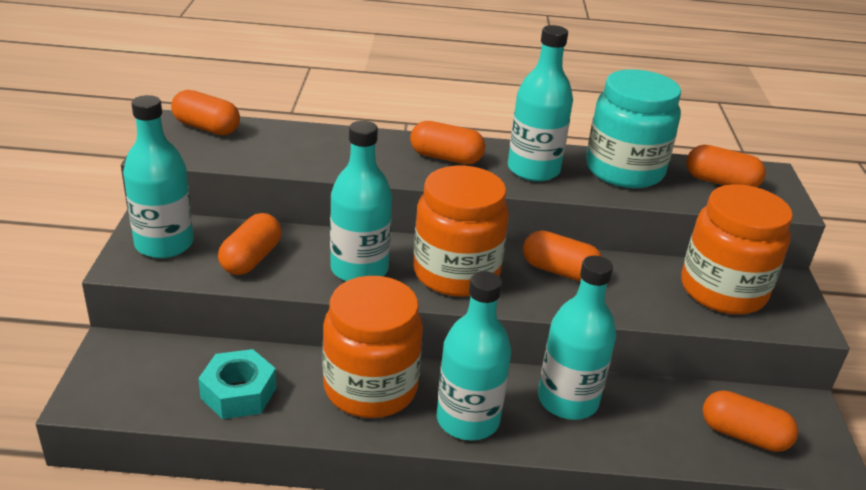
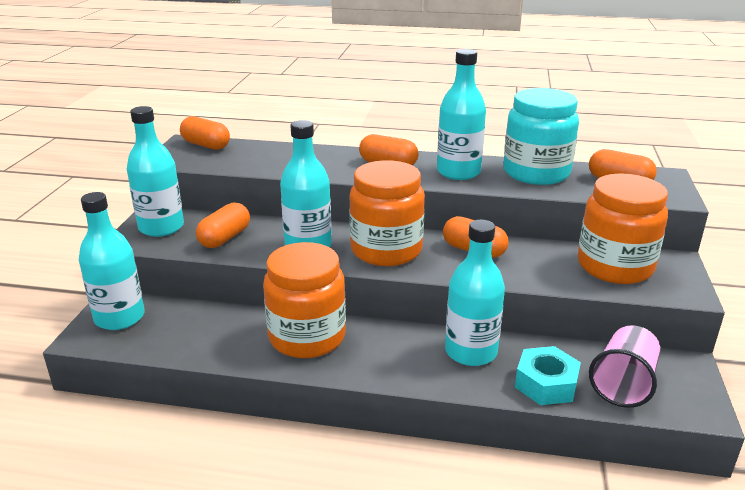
camera: 10 degrees right, 5 degrees down
(238, 393) = (201, 337): turquoise nut -> turquoise nut (546, 384)
(467, 420) = (382, 363): turquoise bottle -> turquoise bottle (119, 318)
(743, 435) = (623, 384): orange capsule -> pink cup

